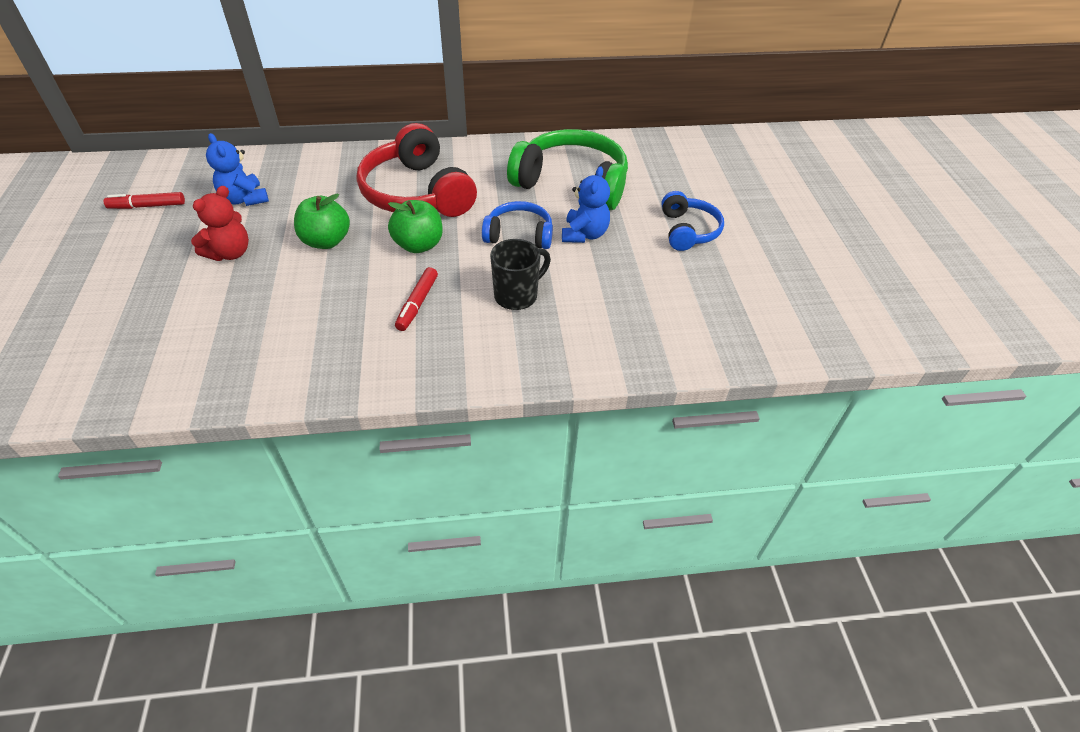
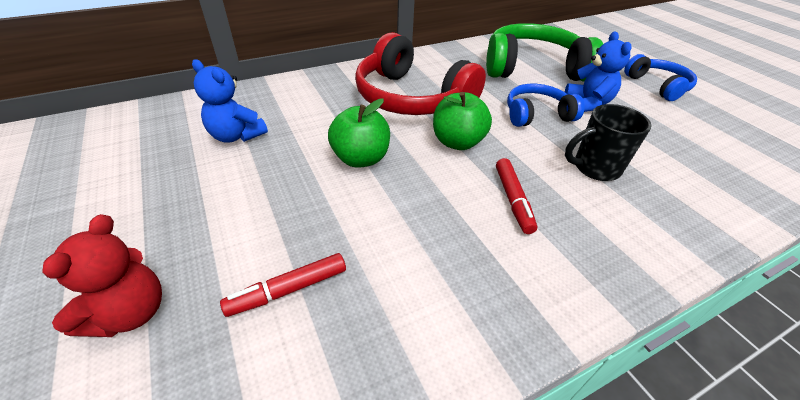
camera: 20 degrees left, 5 degrees down
(147, 206) = (116, 166): red marker -> red marker (288, 290)
(230, 253) = (258, 195): red teddy bear -> red teddy bear (130, 313)
(517, 296) = (595, 168): black mug -> black mug turned 135 degrees counterclockwise

